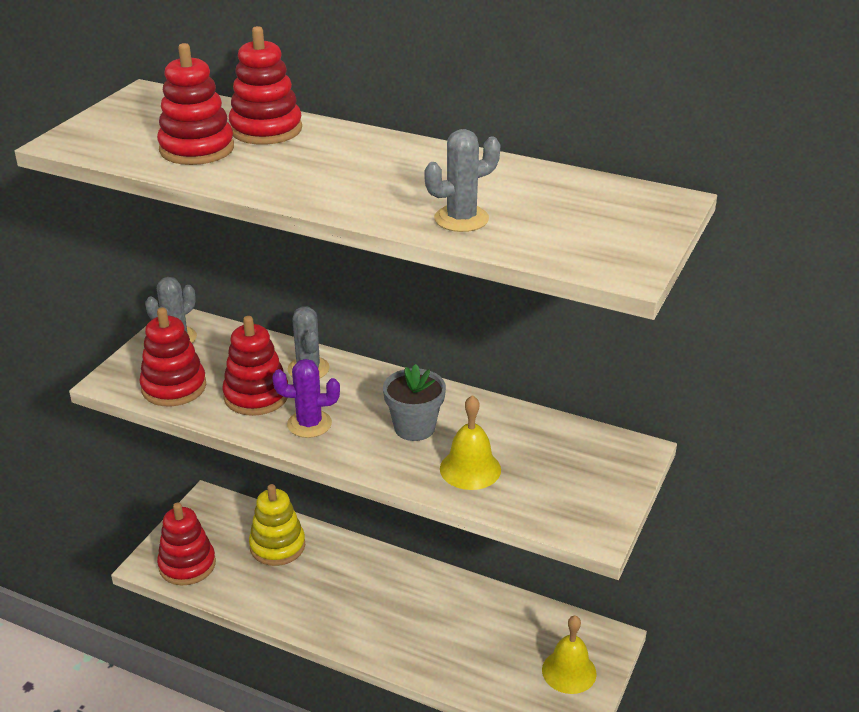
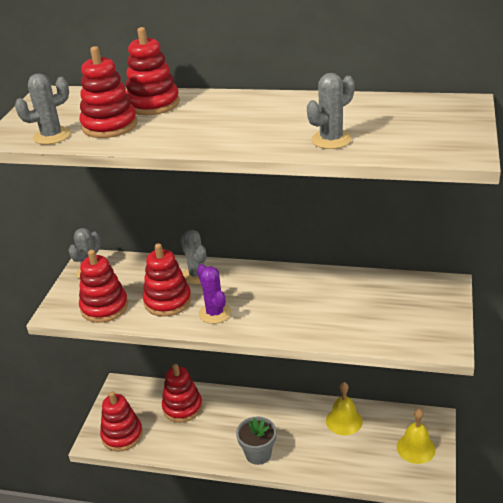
camera: 10 degrees left, 0 degrees up
(120, 150) = (52, 136): none -> grey cactus
(277, 546) = (182, 407): yellow stacking toy -> red stacking toy
(309, 424) = (215, 313): purple cactus -> purple cactus turned 75 degrees clockwise
(414, 428) = (290, 300): grey flower pot -> grey flower pot (258, 454)
(470, 469) = (342, 321): yellow bell -> yellow bell (344, 421)

